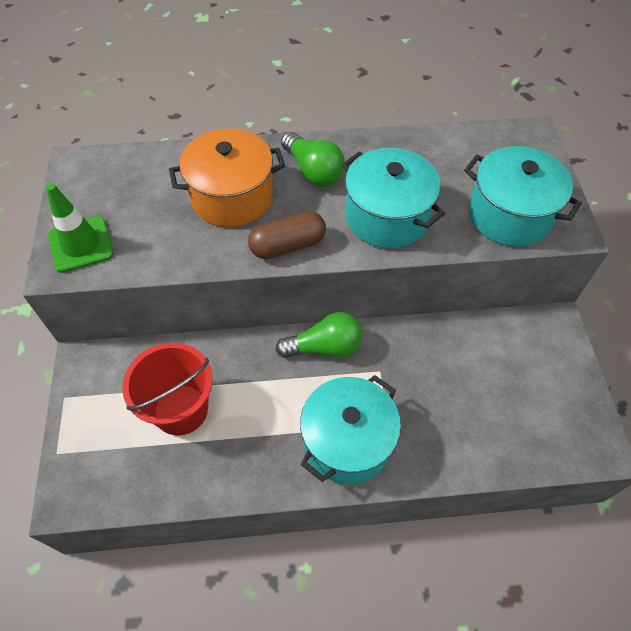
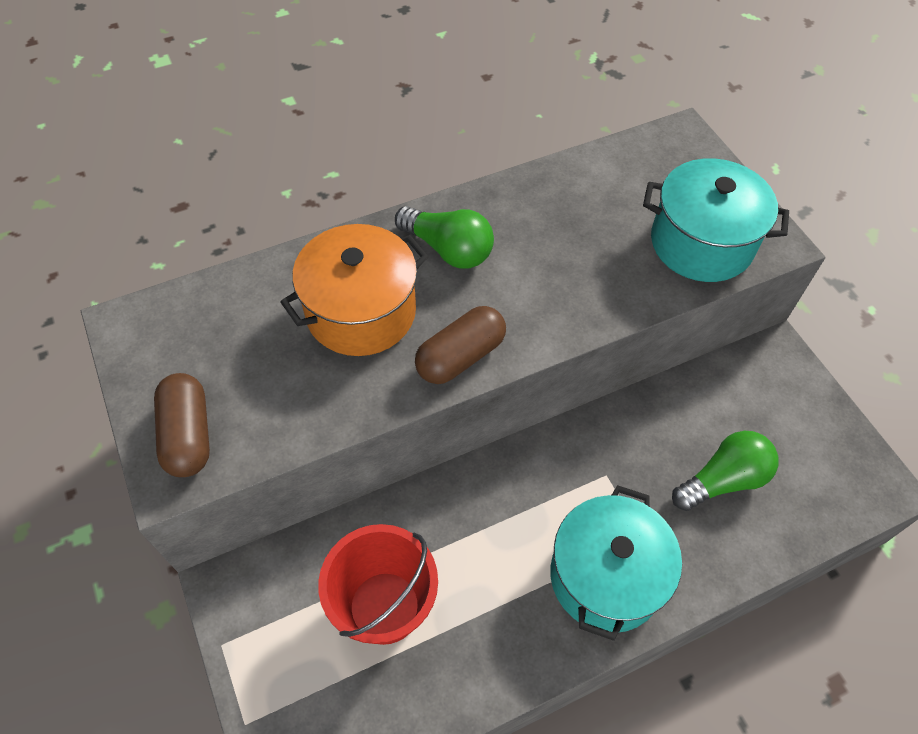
camera: 20 degrees left, 0 degrees up
(81, 244) = (188, 435): green traffic cone -> brown capsule
(324, 347) = (528, 466): green light bulb -> green light bulb (723, 480)
(387, 217) = (563, 285): turquoise pot -> none

